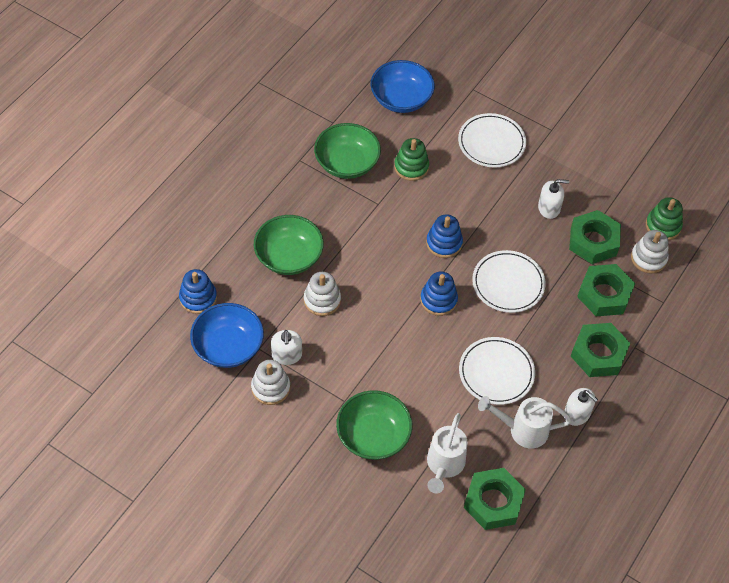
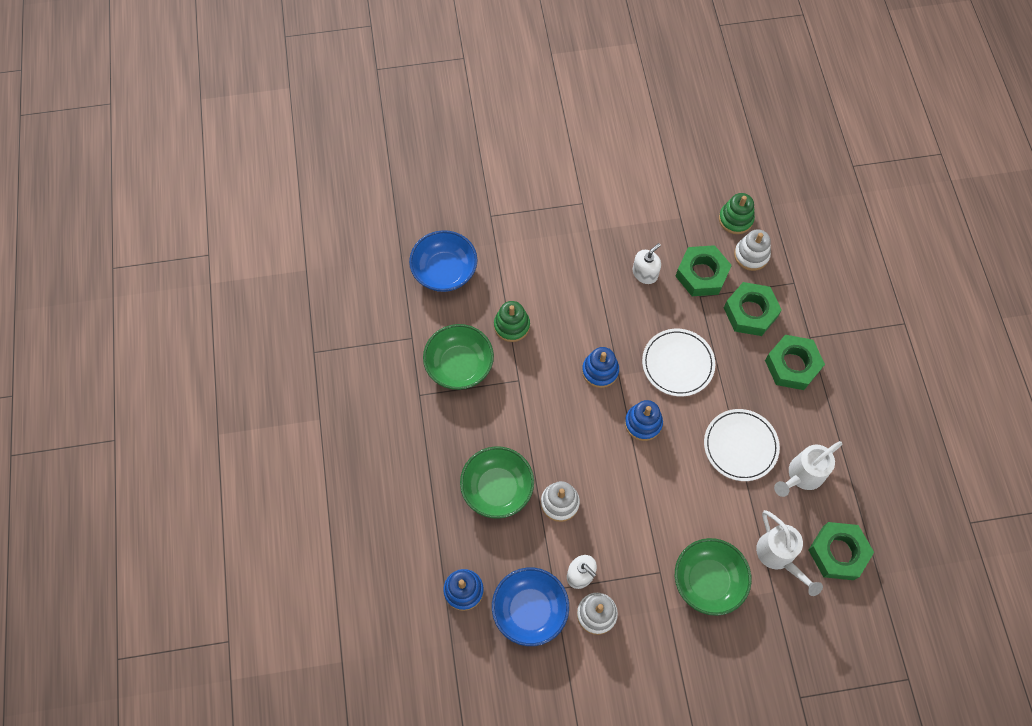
camera: 40 degrees left, 10 degrees up
(491, 143) = (550, 252): white plate -> none
(576, 414) = (824, 428): white soap dispenser -> none

